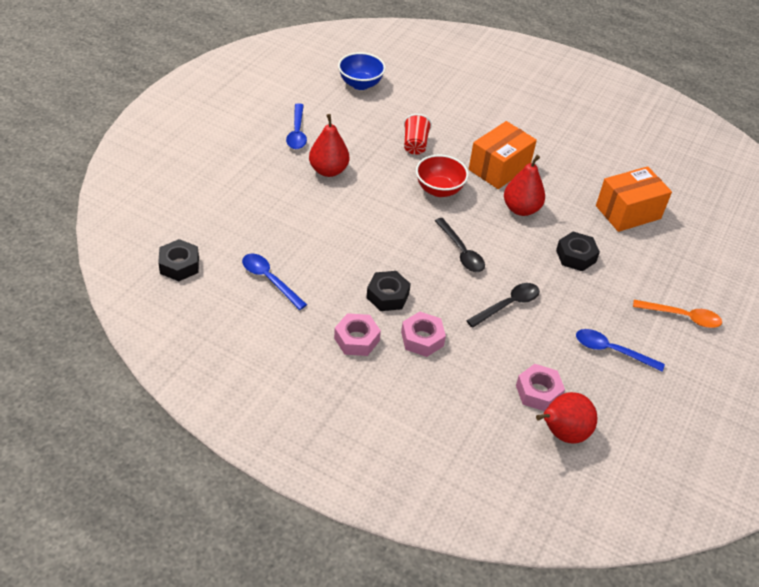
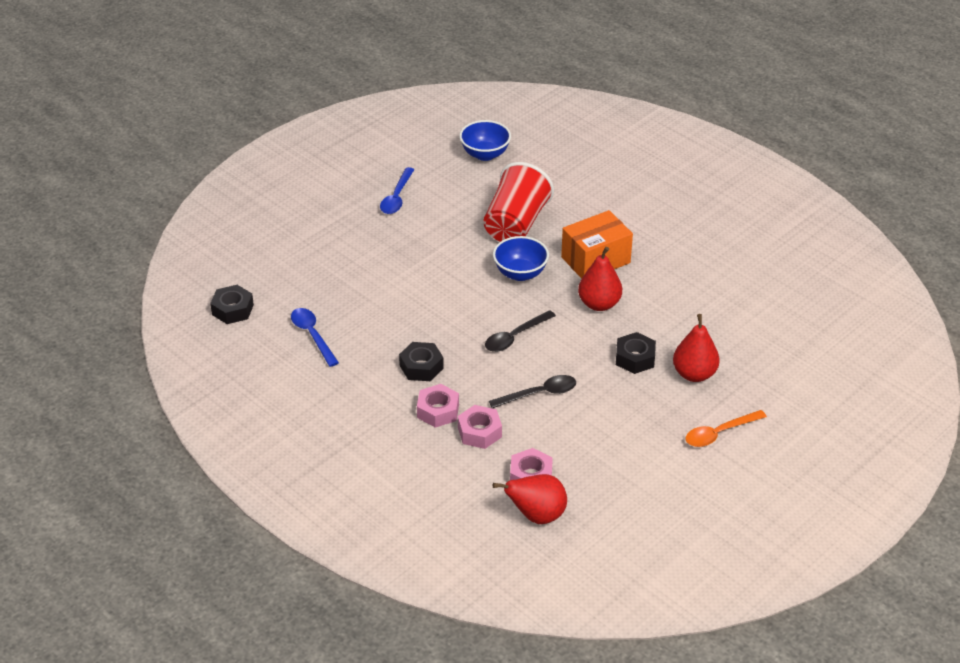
camera: 20 degrees right, 5 degrees down
(328, 170) = (413, 239): red pear -> red pear (694, 374)
(356, 339) = (374, 401): pink nut -> pink nut (479, 432)
(415, 144) = (516, 224): red cup -> red cup, size x1.89
(439, 190) = (520, 273): red bowl -> blue bowl
(461, 252) = (515, 337): black spoon -> black spoon turned 60 degrees clockwise
(611, 351) = (626, 452): blue spoon -> none
(628, 212) = (716, 323): orange box -> none
(682, 317) = (719, 433): orange spoon -> orange spoon turned 120 degrees clockwise

